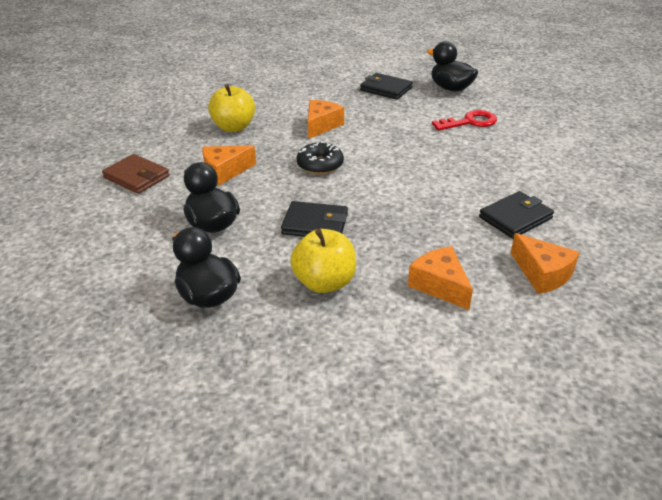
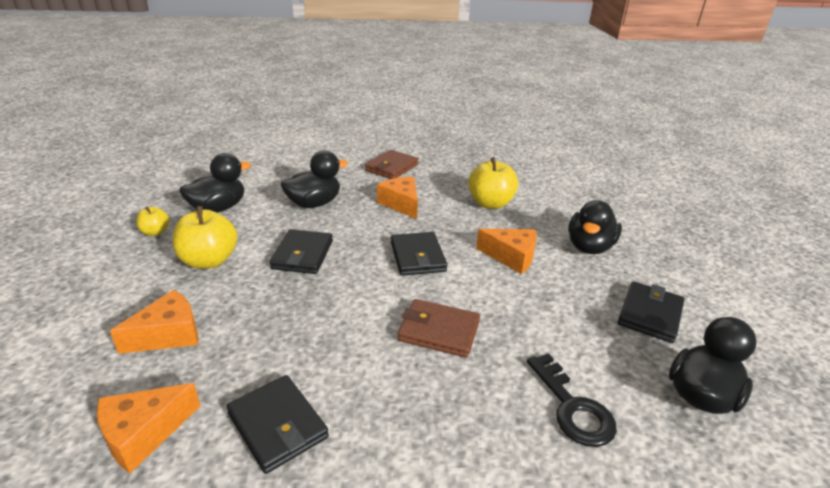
camera: 85 degrees right, 5 degrees down
(260, 339) = (155, 232): none -> yellow apple
(309, 96) = (589, 247): none -> black duck
(320, 165) = (417, 257): black donut -> black wallet
(413, 159) = (439, 331): none -> brown wallet
(470, 122) = (573, 407): red key -> black key

